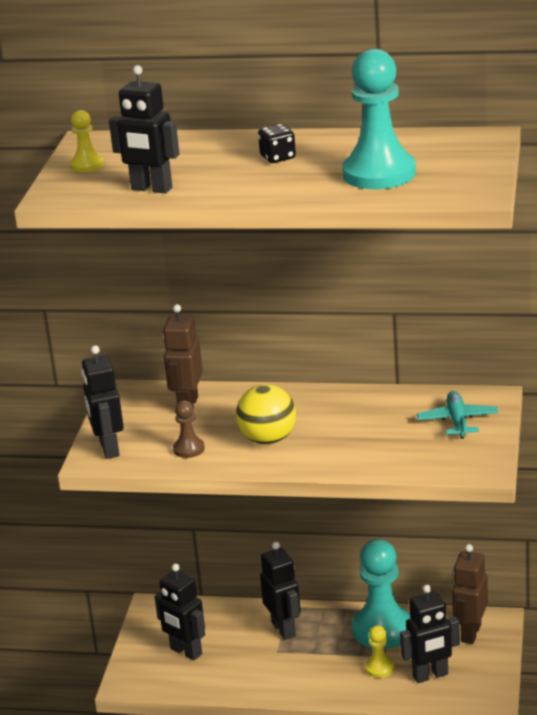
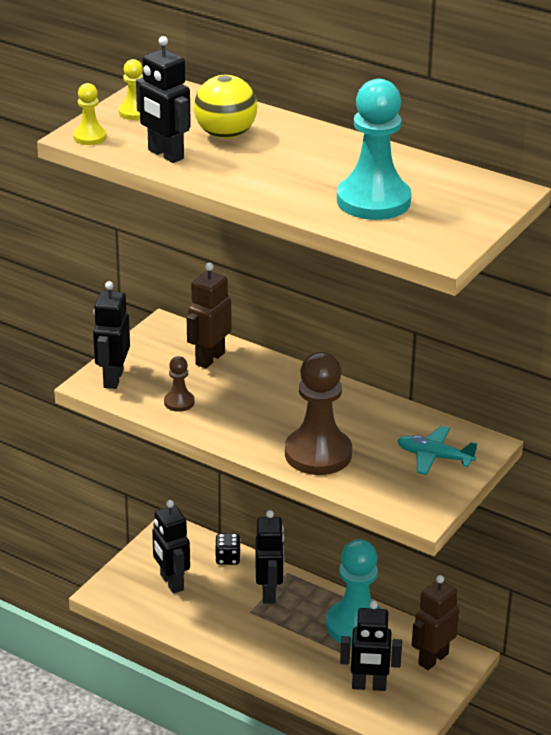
camera: 20 degrees right, 5 degrees up
(268, 439) = (253, 417): yellow ball -> yellow ball (225, 135)
(278, 157) = (301, 155): black dice -> black dice (227, 558)
(352, 451) = (318, 454): none -> brown pawn
(379, 668) = (328, 661): yellow pawn -> yellow pawn (90, 137)
(457, 421) = (434, 457): turquoise plane -> turquoise plane turned 90 degrees counterclockwise

